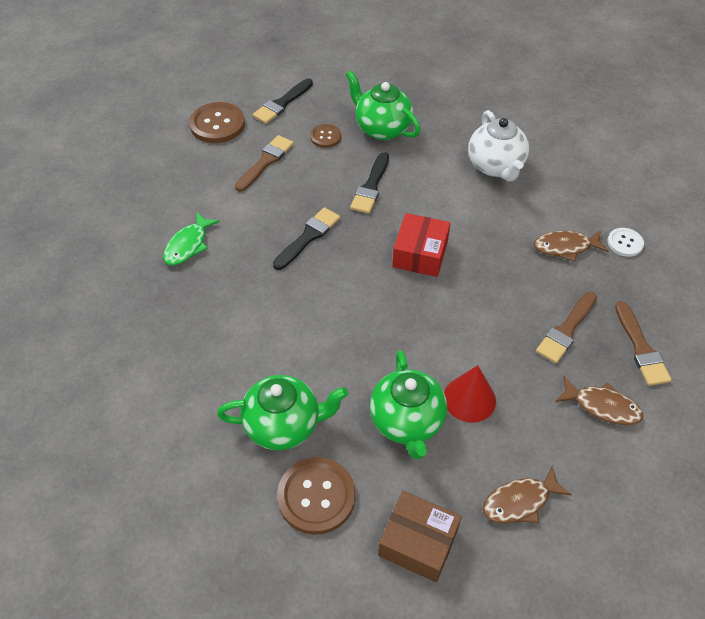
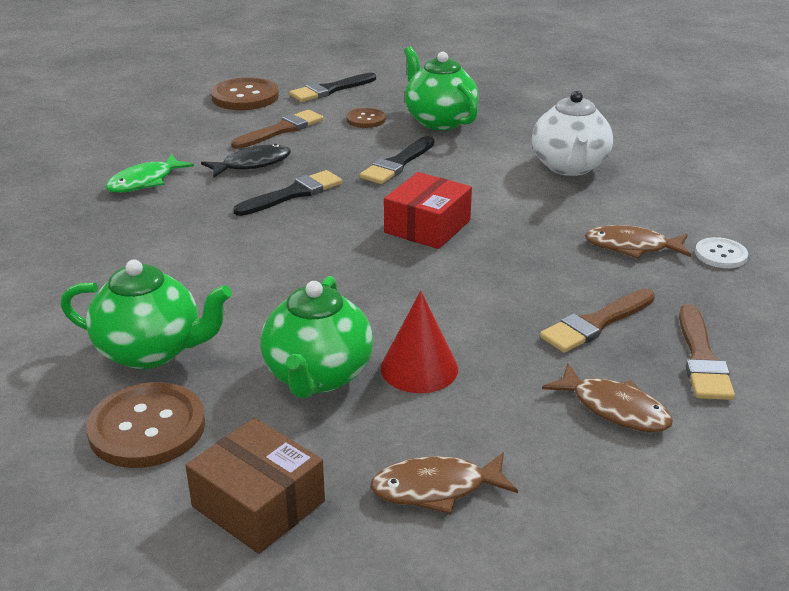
camera: 15 degrees right, 20 degrees down
(261, 208) = (252, 164): none -> black fish

